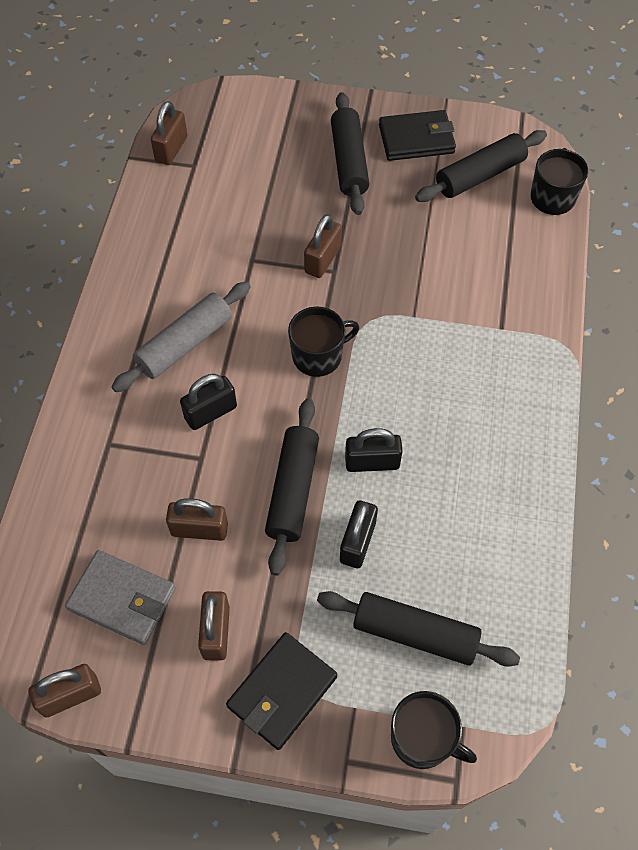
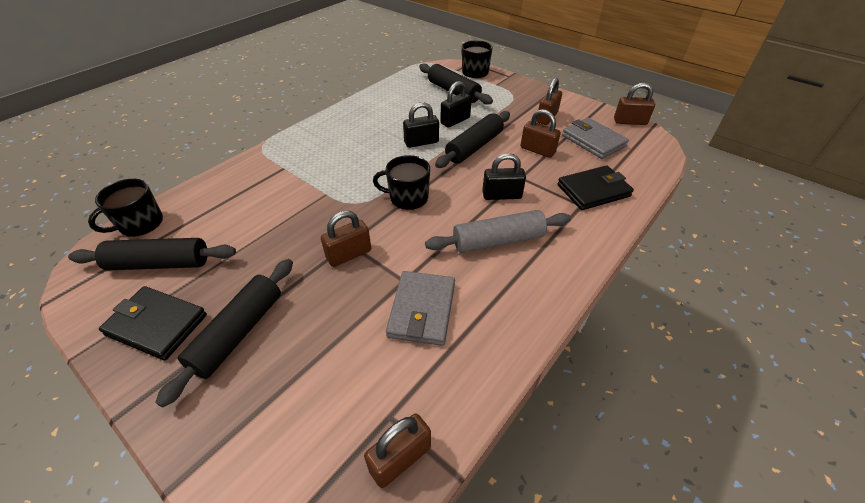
camera: 150 degrees left, 15 degrees down
(218, 241) = (422, 310): none -> grey wallet
(282, 691) = (525, 95): black wallet -> black wallet (593, 191)
(372, 462) = (421, 142): black padlock -> black padlock turned 45 degrees counterclockwise

